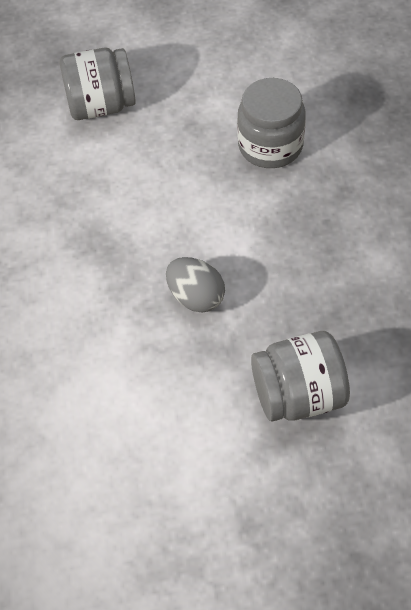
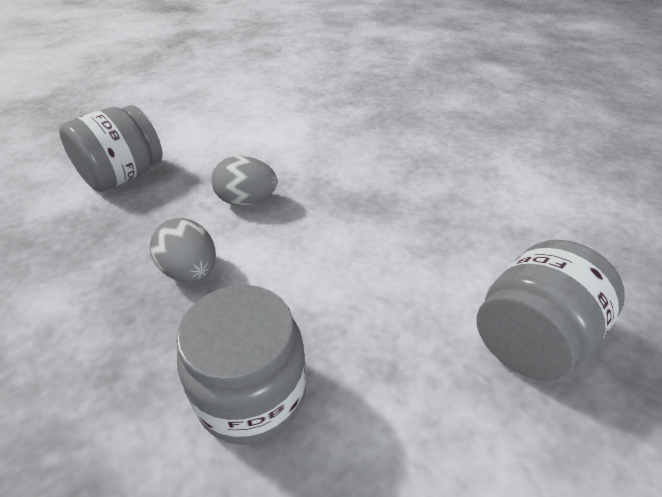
camera: 145 degrees right, 15 degrees down
(274, 241) = (190, 271): none -> grey egg

